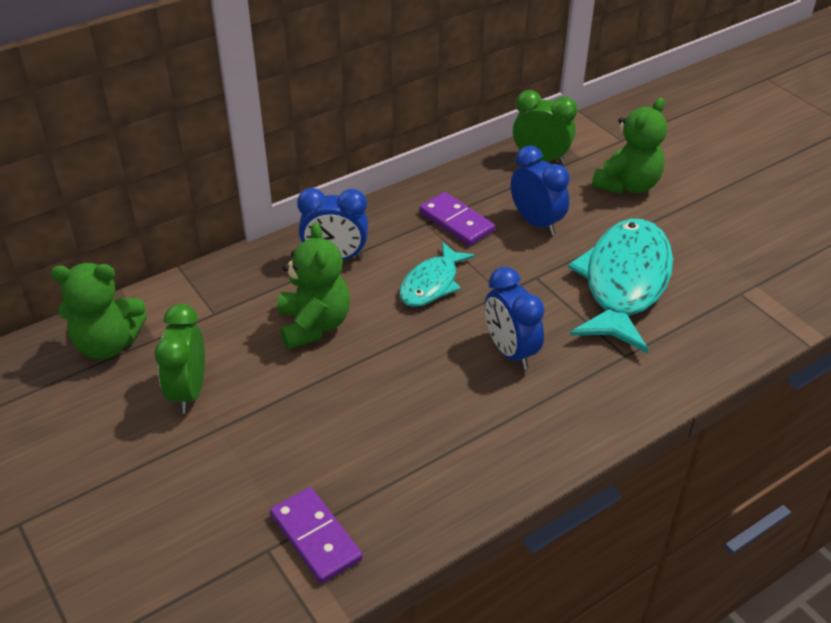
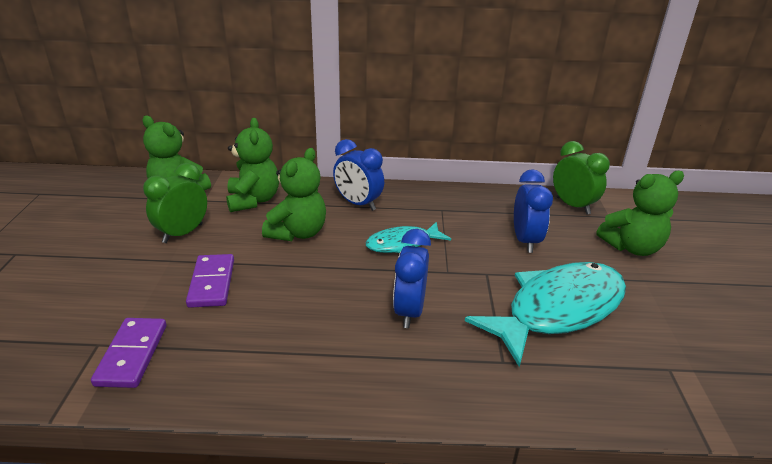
camera: 35 degrees right, 10 degrees down
(214, 310) = (253, 200): none -> green teddy bear
(456, 222) = (464, 217): purple domino -> purple domino (211, 283)

